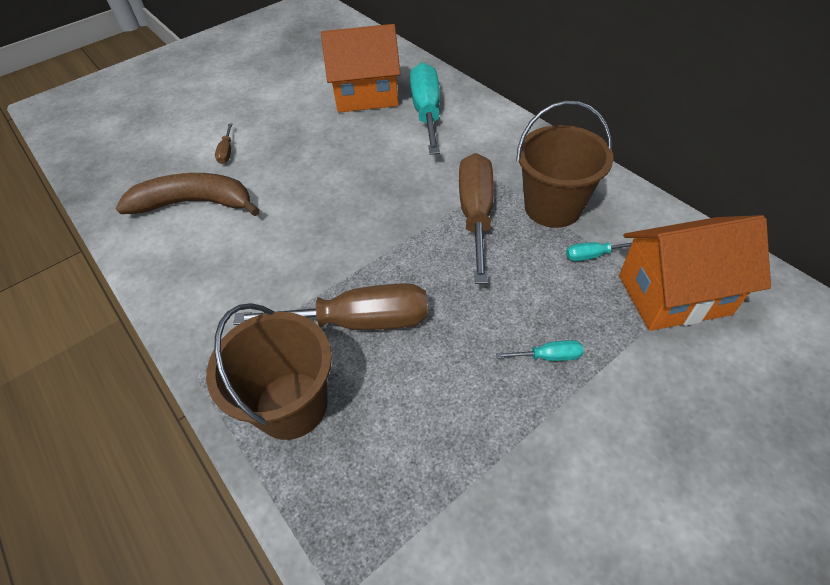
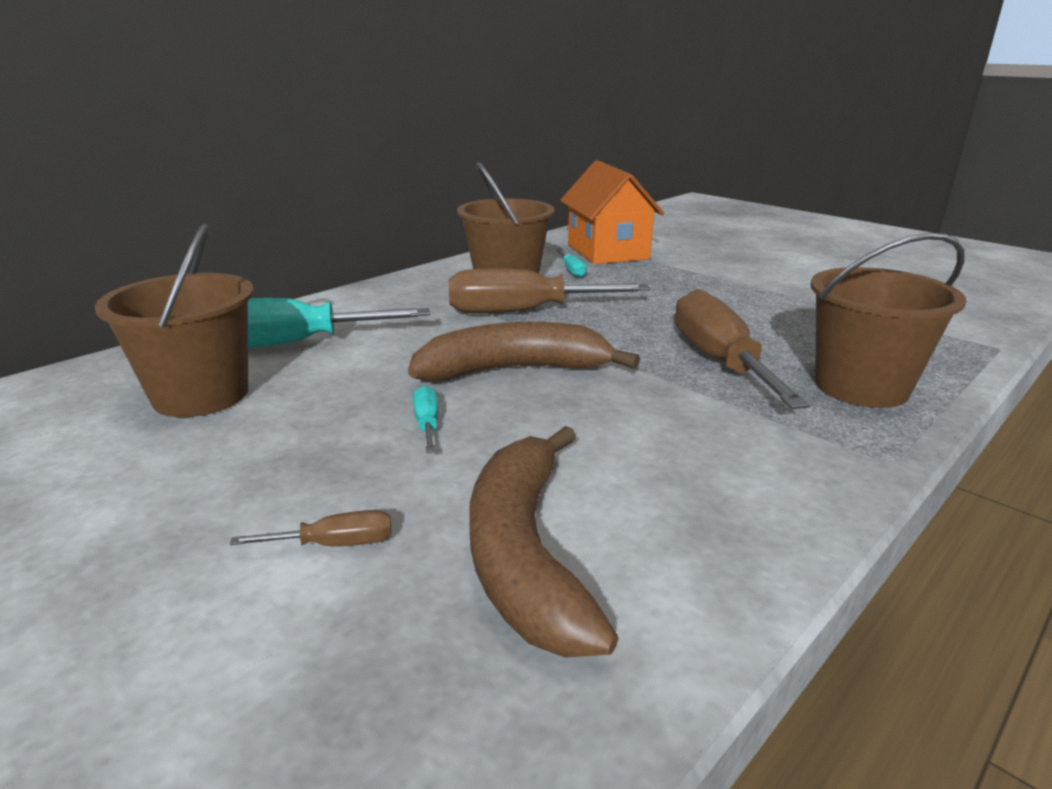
camera: 100 degrees left, 25 degrees down
(366, 95) = (201, 395): orange house -> brown bucket
(370, 205) = (513, 370): none -> brown banana
(549, 356) = (699, 286): turquoise screwdriver -> turquoise screwdriver (427, 424)

